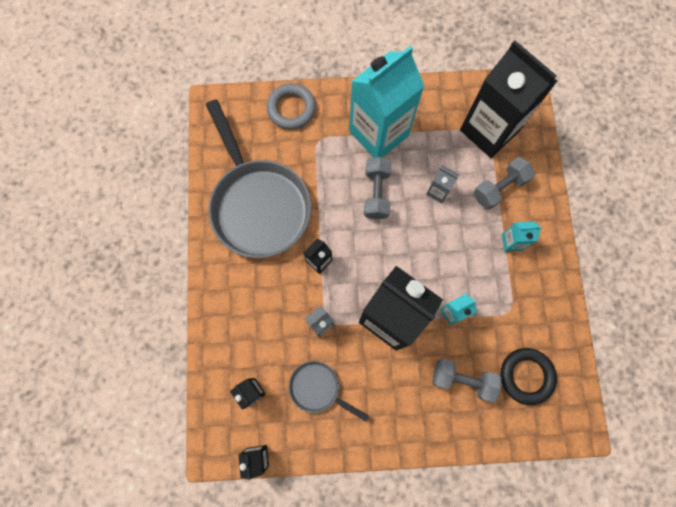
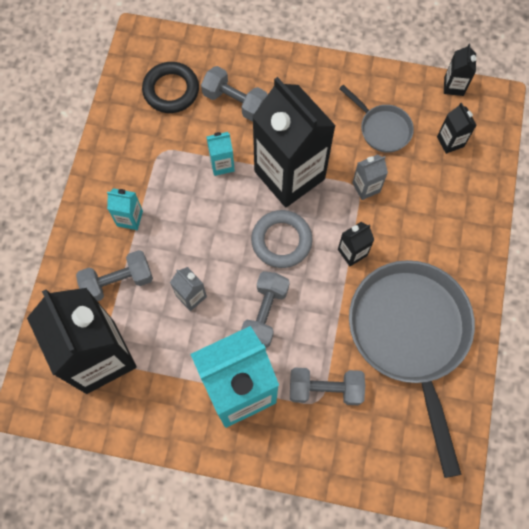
camera: 165 degrees left, 5 degrees down
(291, 108) = (343, 457): grey ring -> grey ring (281, 241)
(315, 150) = (325, 389): none -> grey dumbbell

